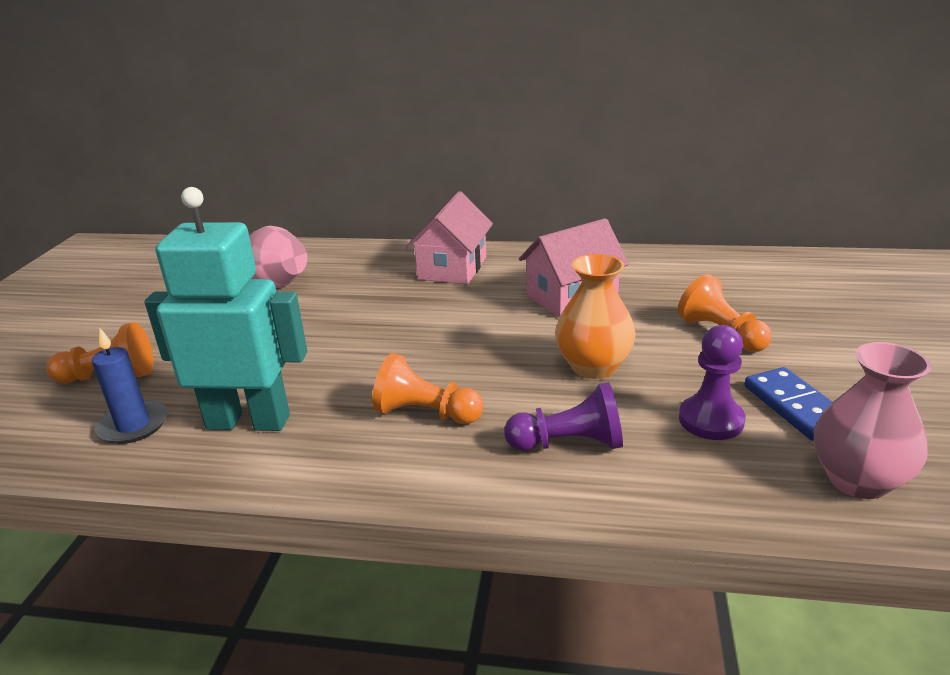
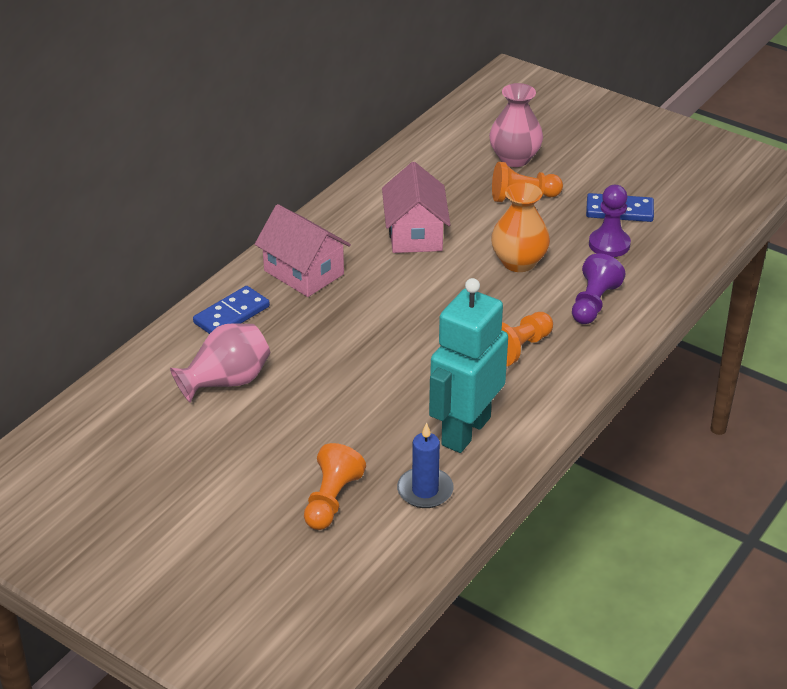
camera: 65 degrees left, 10 degrees up
(365, 259) = (232, 315): none -> blue domino
(858, 480) = (690, 225): pink vase -> pink vase (514, 158)

